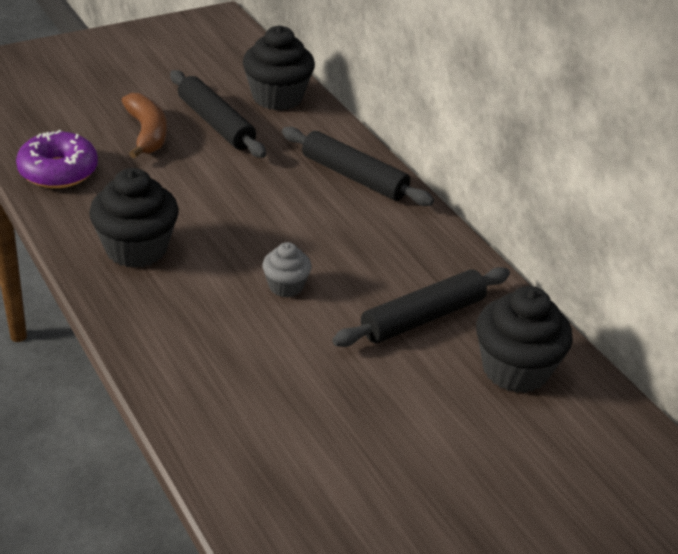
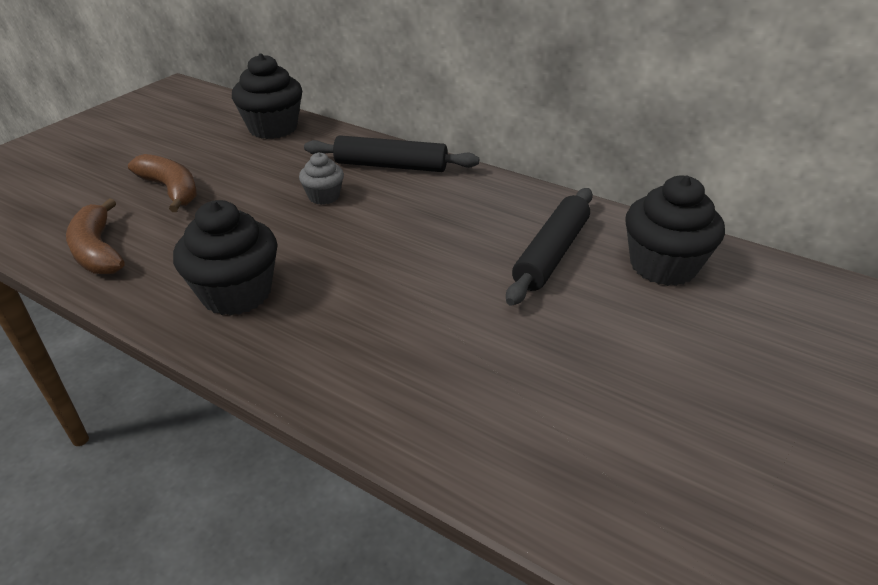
camera: 25 degrees left, 0 degrees up
(58, 171) = (98, 251): purple donut -> brown banana
(216, 123) = (233, 163): black rolling pin -> none
(286, 286) = (411, 272): grey cupcake -> grey cupcake (324, 196)

